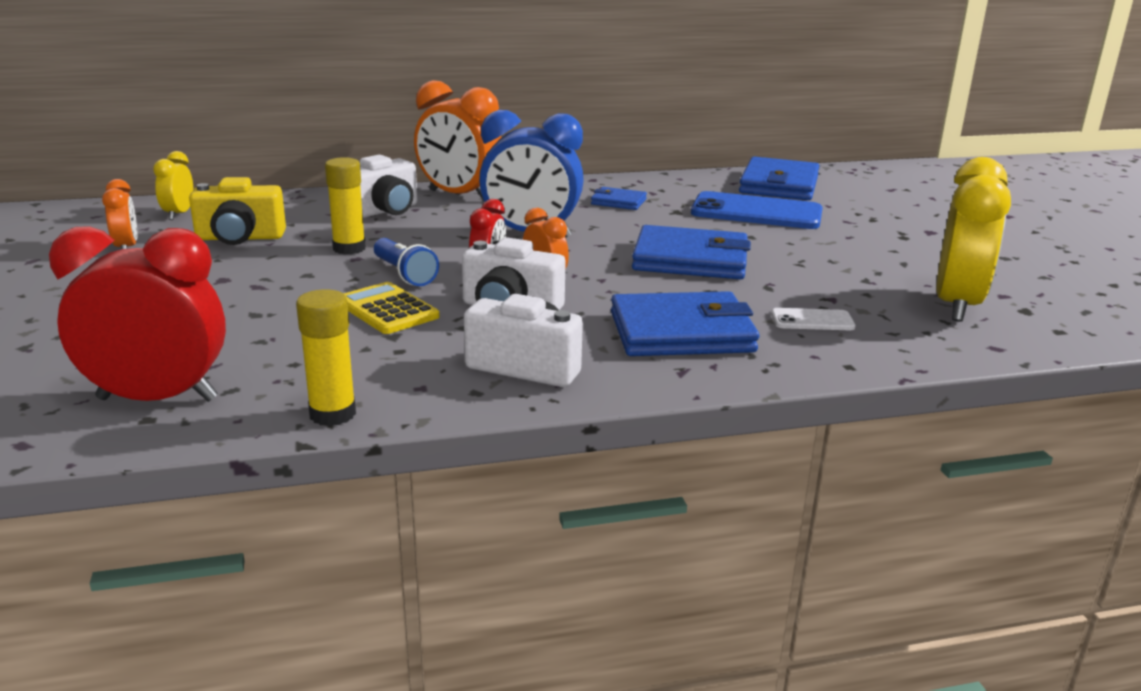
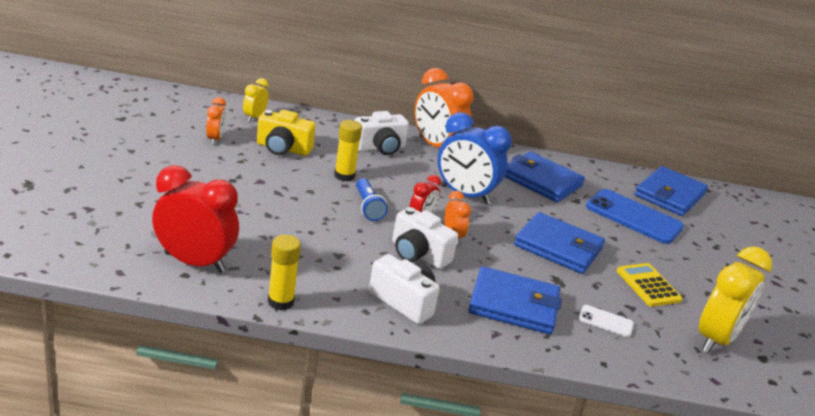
camera: 15 degrees right, 5 degrees up
(387, 310) = (344, 233): yellow calculator -> yellow calculator (648, 285)
(618, 202) = (541, 181): blue wallet -> blue wallet, size x1.95

